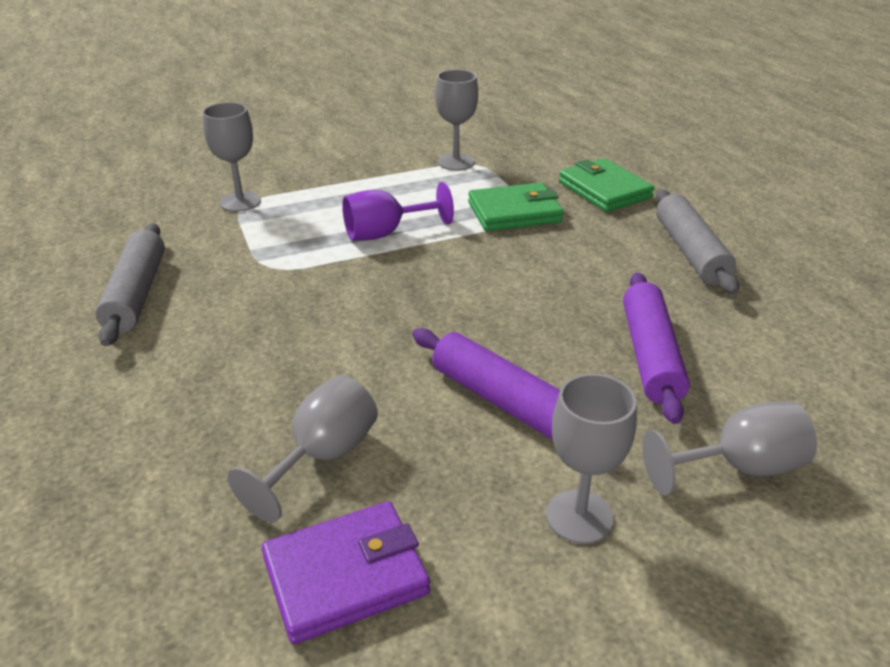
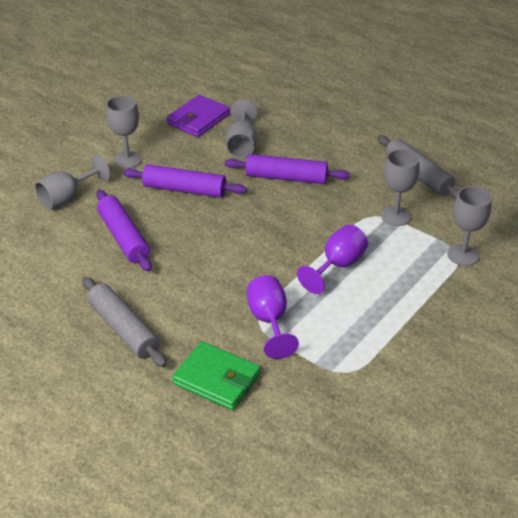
camera: 150 degrees right, 5 degrees up
(318, 359) = (286, 178): none -> purple rolling pin
(456, 162) = (364, 366): grey goblet -> grey goblet (395, 216)
(514, 212) = (269, 321): green wallet -> purple goblet

